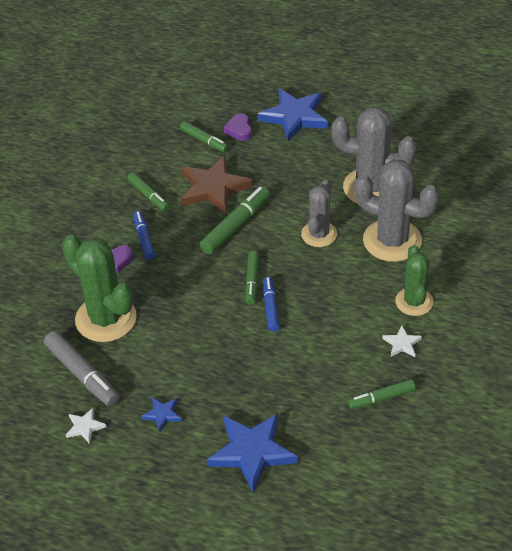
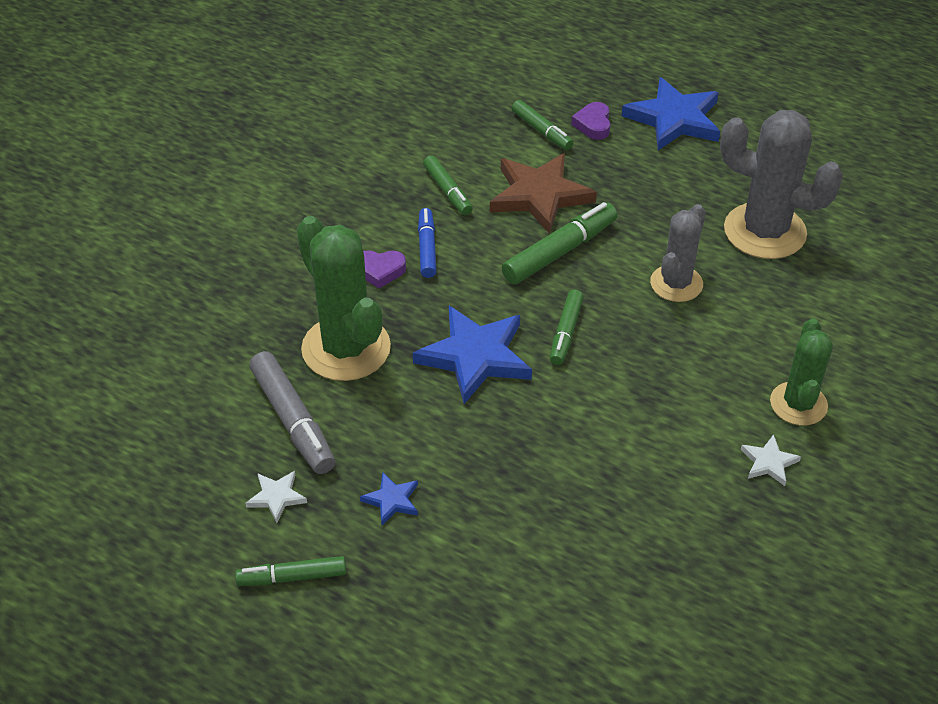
camera: 10 degrees right, 0 degrees up
(252, 452) = (510, 582): blue star -> blue star (475, 357)
(270, 307) = (584, 374): blue marker -> none
(381, 398) = (722, 538): green marker -> green marker (292, 577)
(392, 240) = (781, 310): grey cactus -> none

